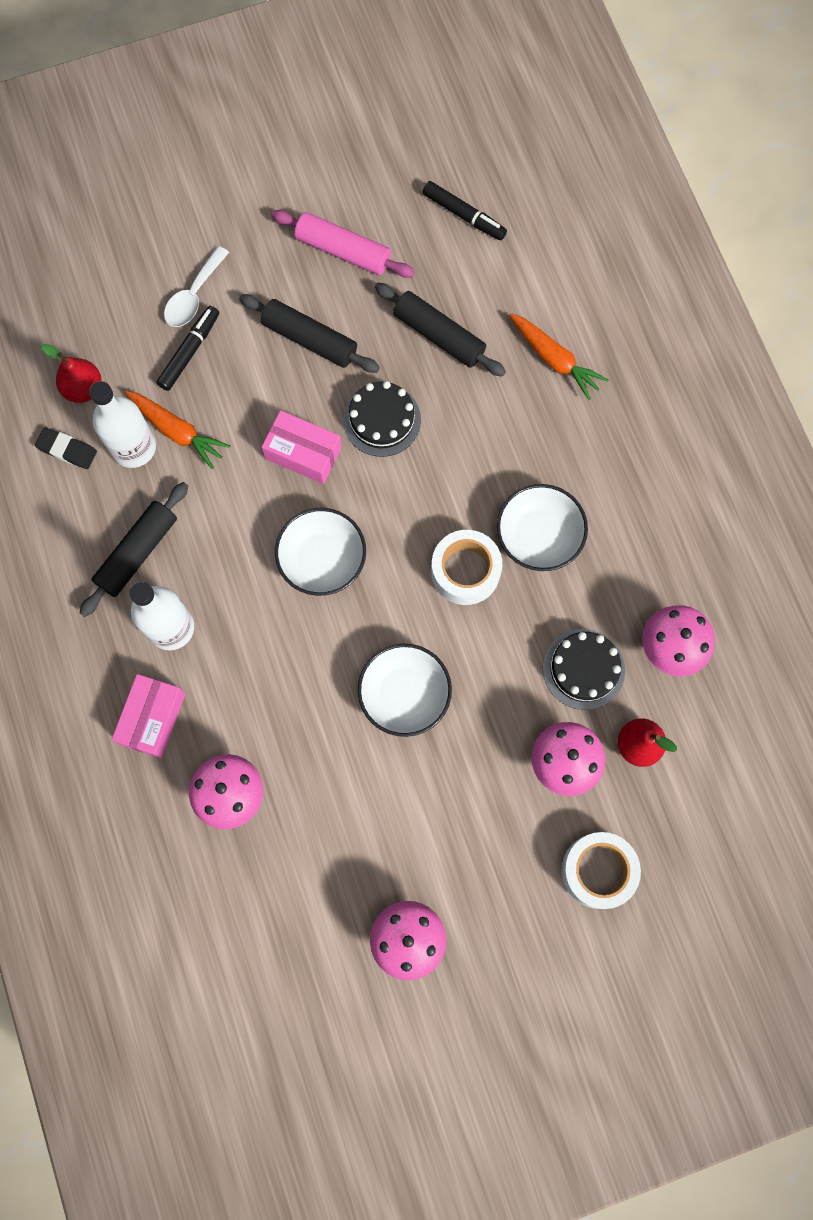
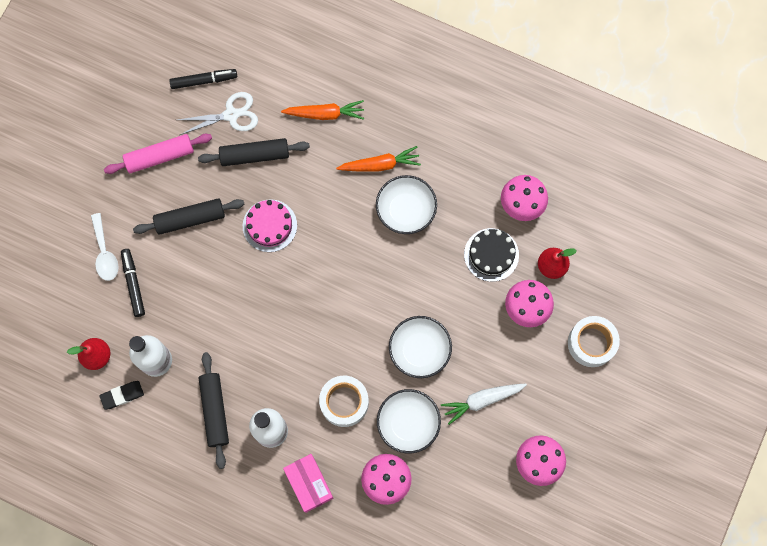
camera: 45 degrees left, 0 degrees up
(177, 431) = (170, 330): orange carrot -> orange carrot (380, 165)
(303, 453) = (247, 280): pink box -> none
(322, 559) = (312, 324): white bowl -> white bowl (408, 423)
(382, 420) = (269, 225): black cake -> pink cake
(416, 812) = (482, 400): none -> white carrot
(457, 274) = (231, 115): none -> white scissors
(465, 571) = (388, 262): white tape -> white tape (344, 402)

